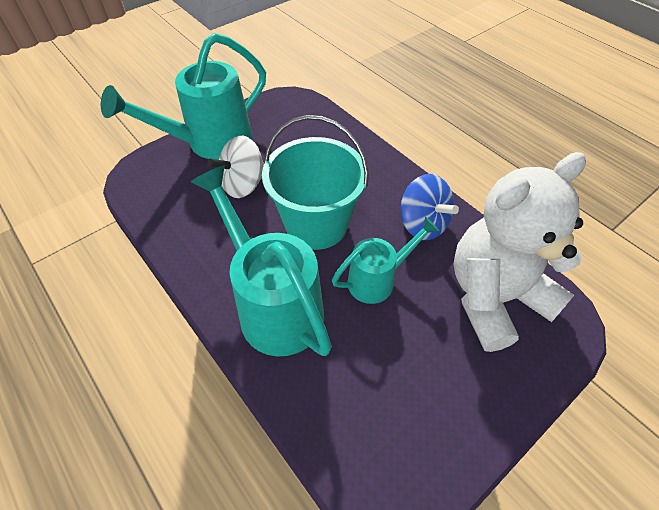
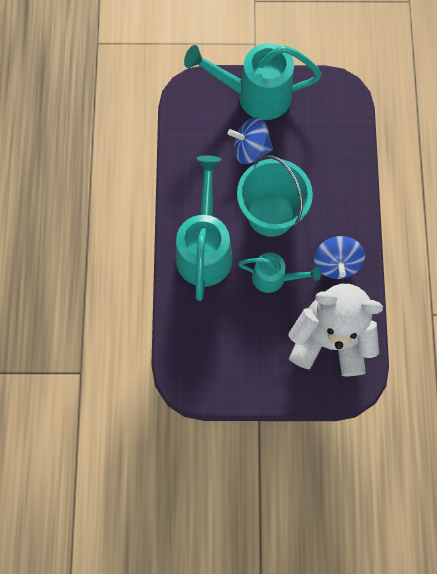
camera: 40 degrees right, 20 degrees up
(243, 184) = (250, 149): white spinning top -> blue spinning top

